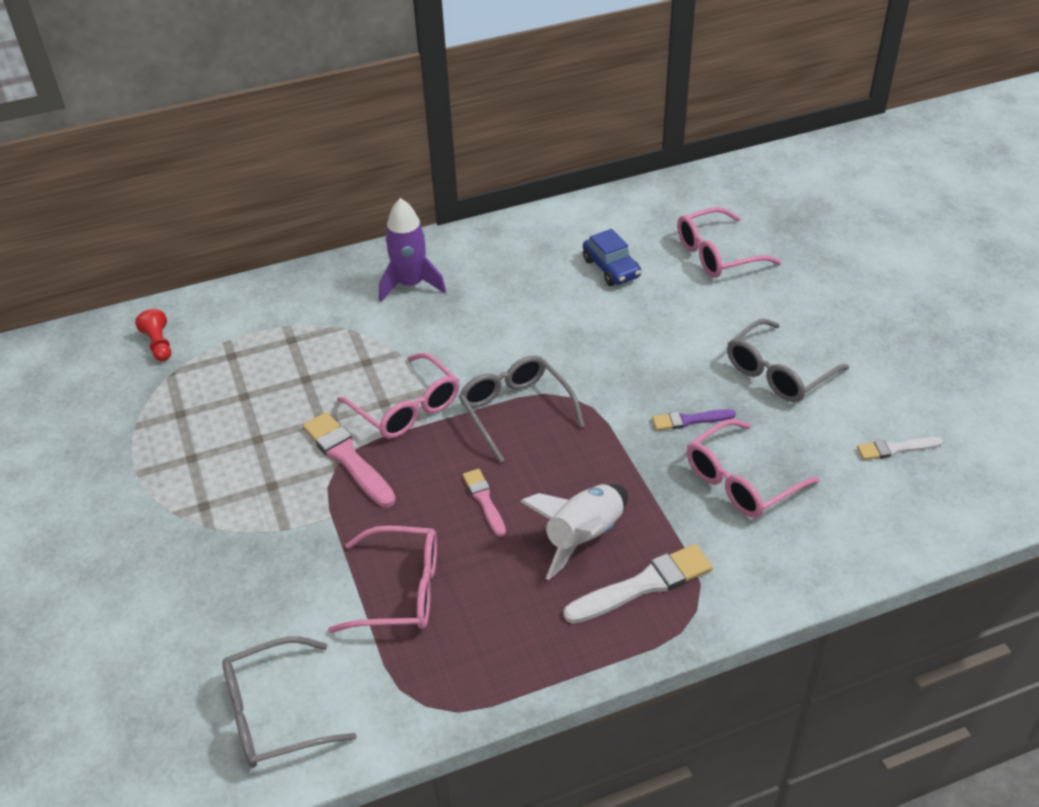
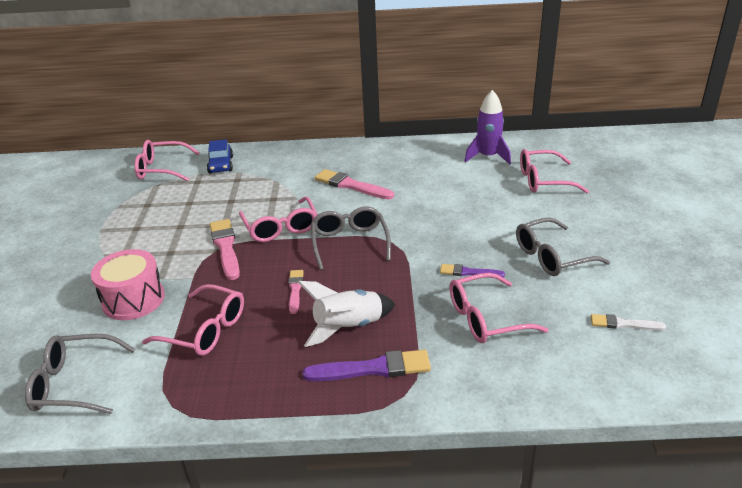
camera: 20 degrees right, 10 degrees down
(159, 344) = (162, 169): red pawn -> pink glasses
(269, 572) = (133, 299): none -> pink drum
(411, 284) = (328, 164): purple rocket -> purple rocket (488, 157)
(465, 315) = (351, 185): none -> pink brush
(611, 268) = (463, 176): blue car -> blue car (221, 165)
(643, 585) = (373, 368): white brush -> purple brush

